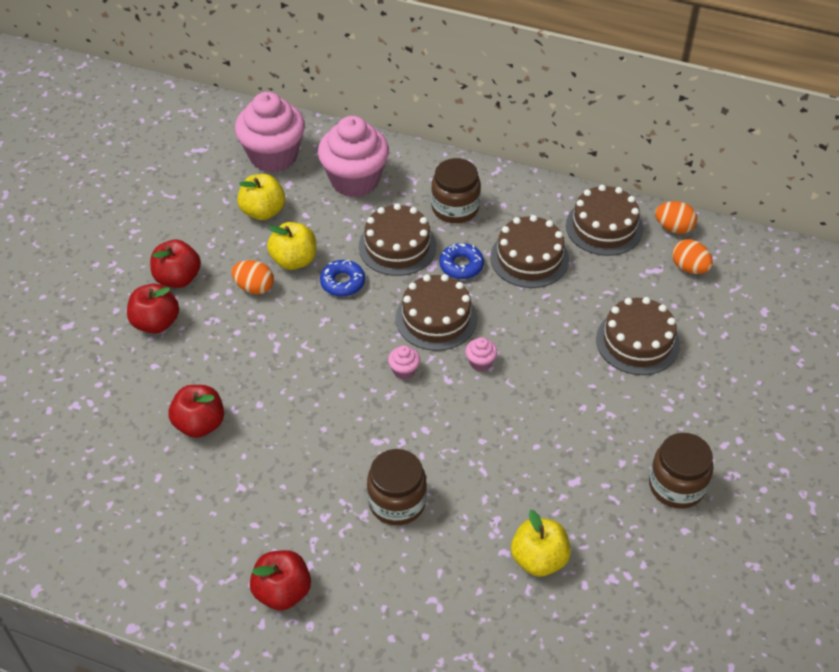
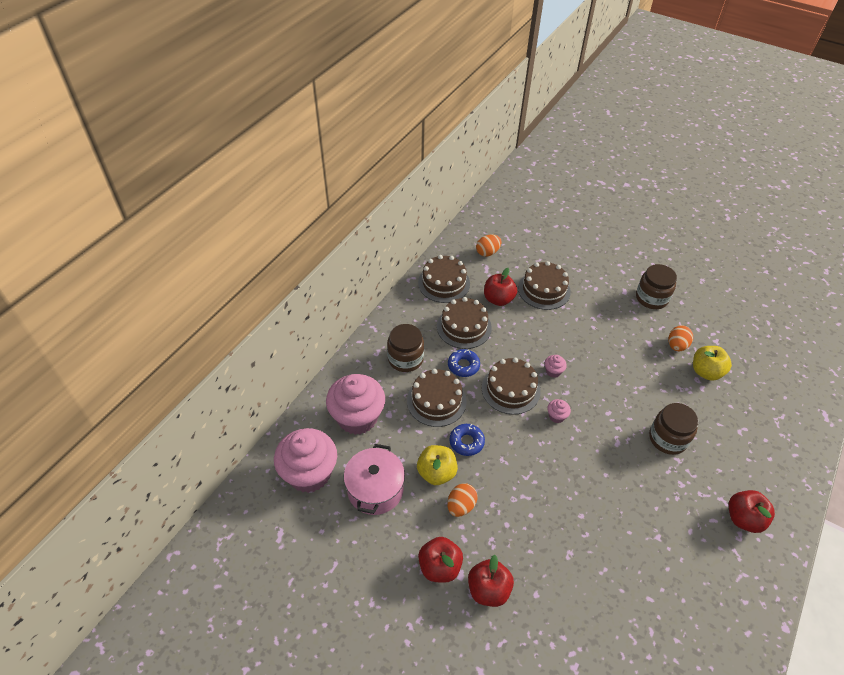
camera: 80 degrees left, 0 degrees up
(200, 424) = (599, 562): red apple -> red apple (498, 299)
(263, 211) = (375, 489): yellow apple -> pink pot
(673, 228) = (452, 251): orange egg -> orange egg (676, 345)

